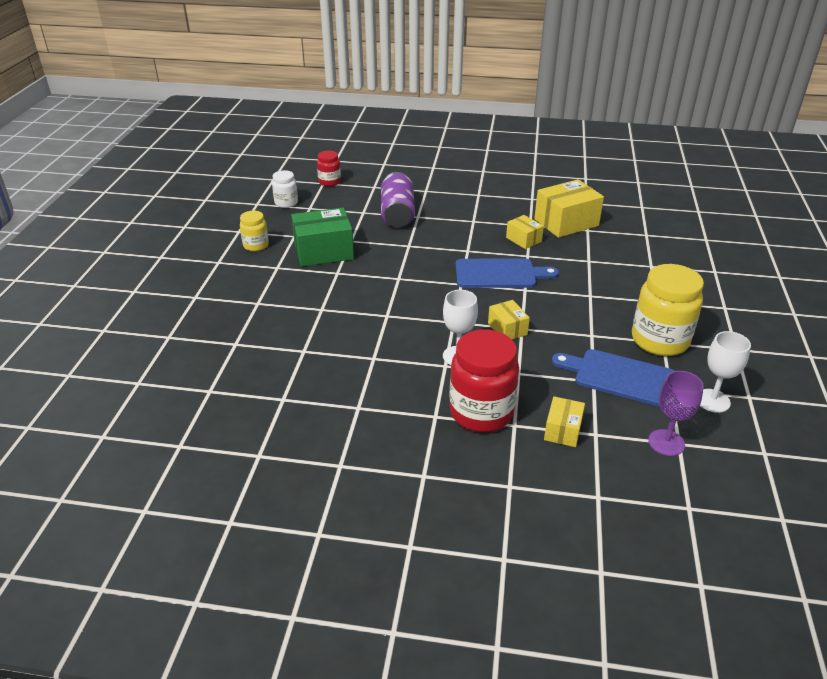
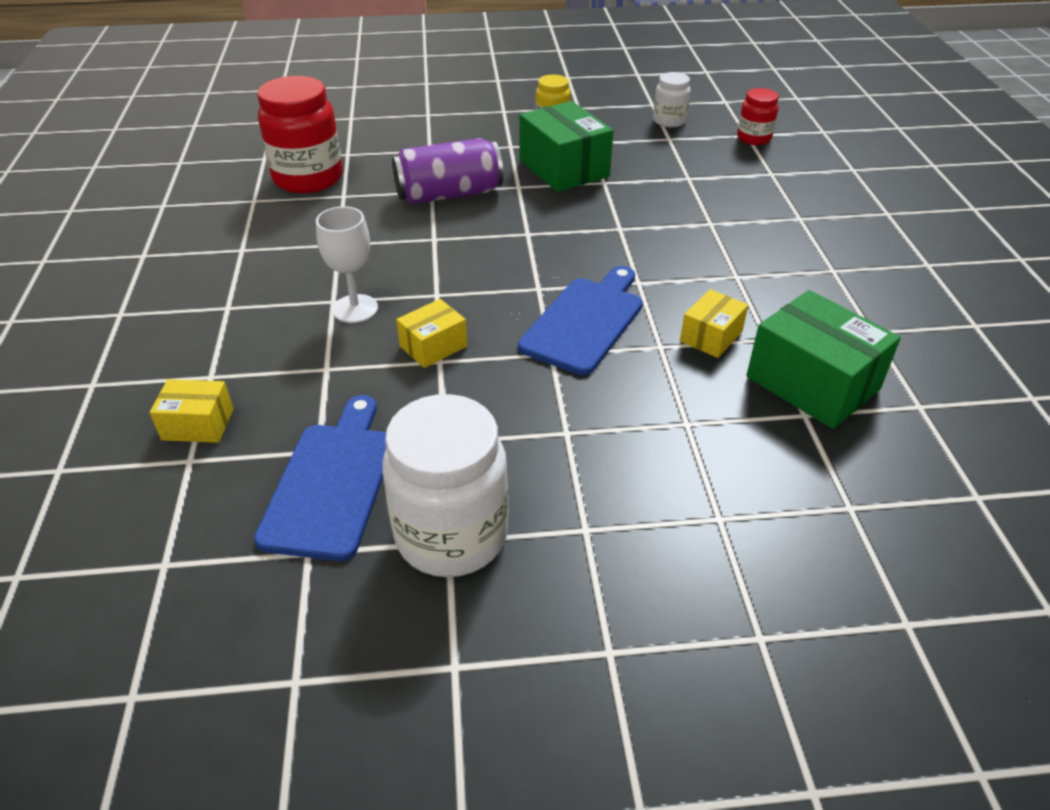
camera: 75 degrees right, 5 degrees up
(397, 214) = (705, 205): purple can -> purple can (449, 194)
(481, 412) = (235, 344): red jar -> red jar (308, 179)
(499, 274) = (584, 322): blue cutting board -> blue cutting board turned 135 degrees counterclockwise
(566, 222) = (812, 383): yellow box -> green box
(659, 340) = (451, 535): yellow jar -> white jar
(666, 442) = (166, 547): purple goblet -> none
(712, 401) = (278, 617): white goblet -> none

